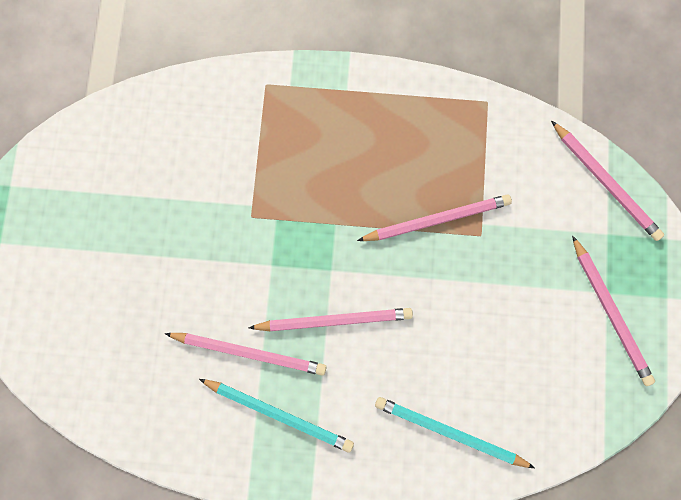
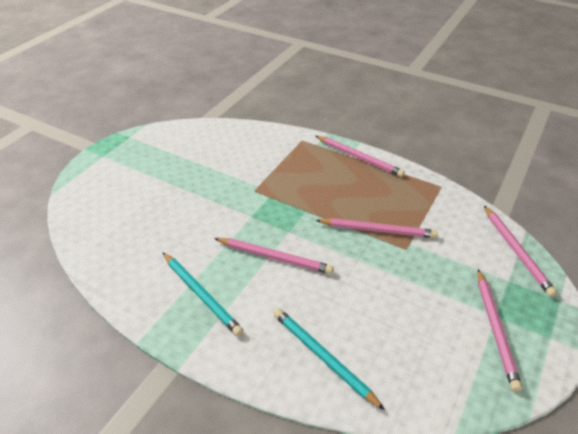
camera: 25 degrees right, 35 degrees down
(249, 352) = (205, 253): pink pencil -> pink pencil (359, 158)

